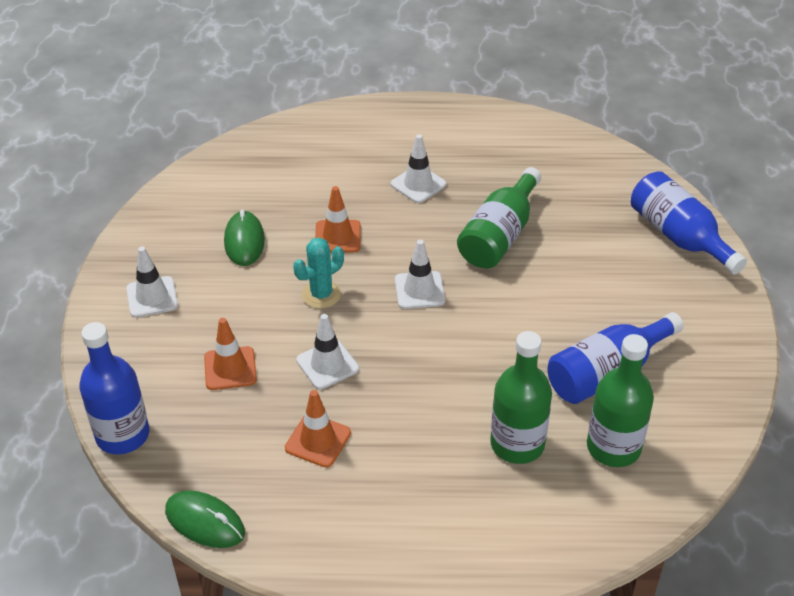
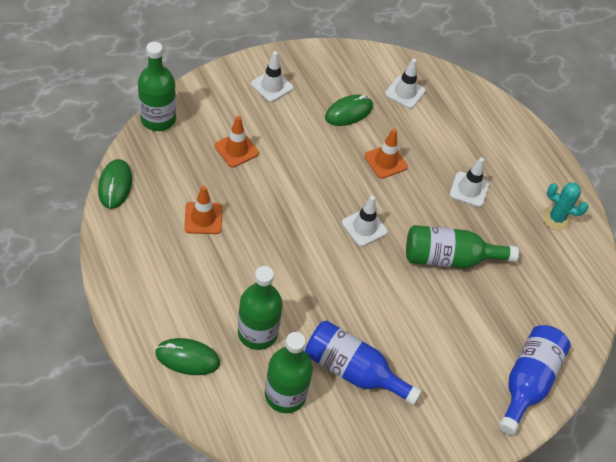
camera: 55 degrees right, 10 degrees up
(122, 435) = (158, 119): blue bottle -> green bottle
(321, 294) = (326, 173): turquoise cactus -> turquoise cactus (556, 218)
(327, 364) = (268, 199): white traffic cone -> white traffic cone (405, 92)
(521, 529) = (187, 358): none -> green mouse

